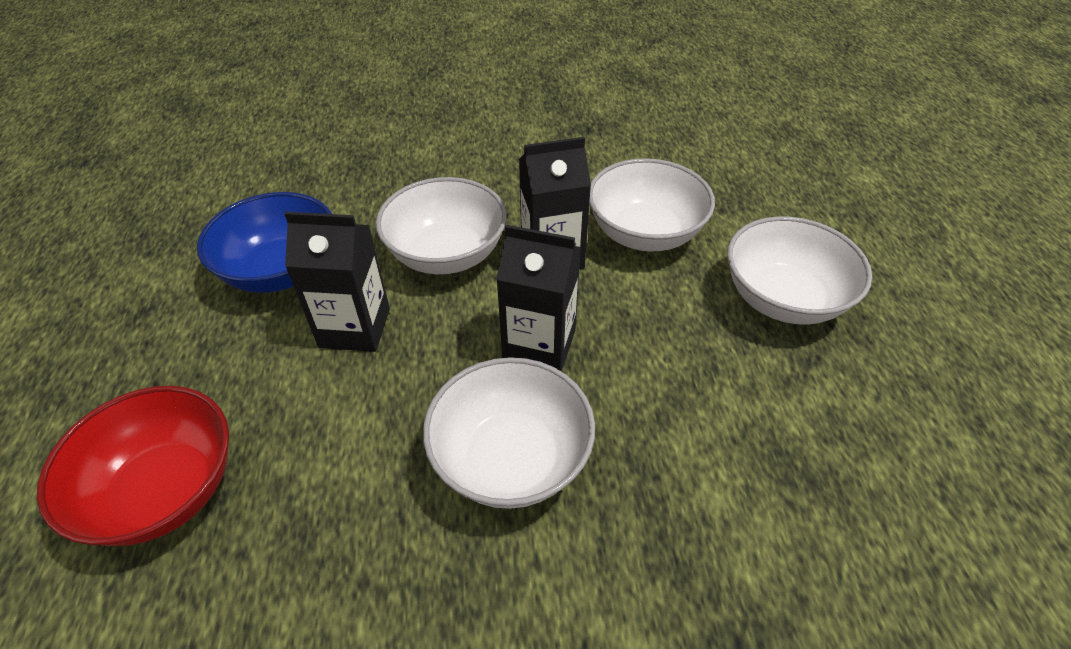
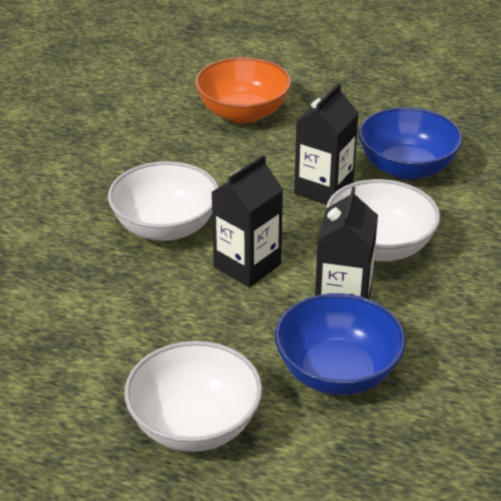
camera: 115 degrees right, 10 degrees down
(165, 490) = (243, 113): red bowl -> orange bowl
(645, 233) = (337, 372): white bowl -> blue bowl

